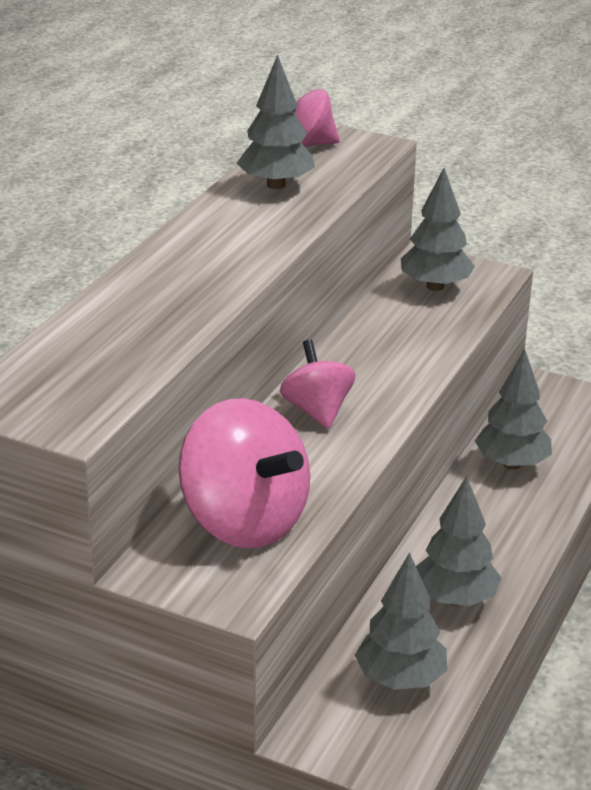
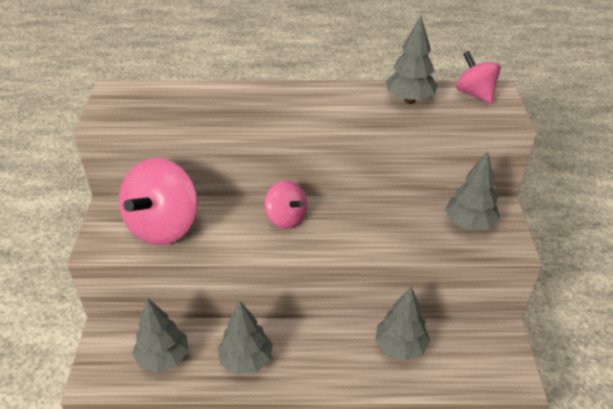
camera: 65 degrees right, 10 degrees up
(317, 411) = (286, 218): pink spinning top -> pink spinning top turned 90 degrees clockwise

